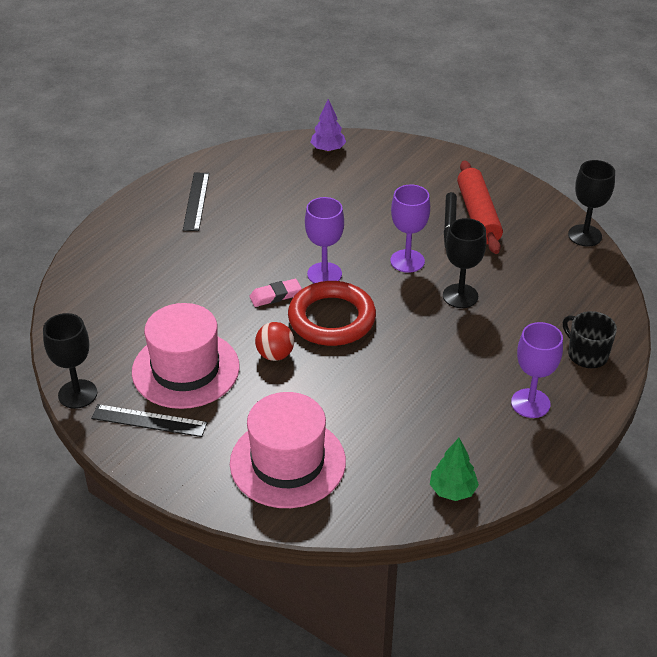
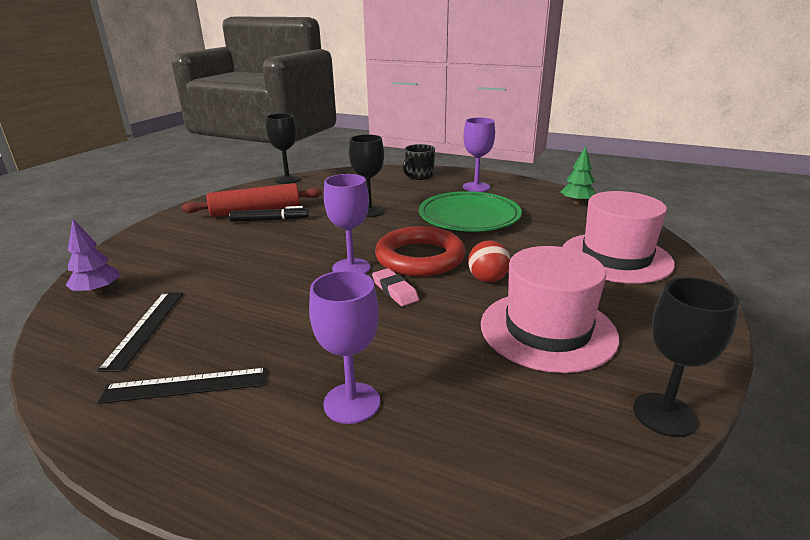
camera: 100 degrees left, 15 degrees down
(149, 421) = (647, 341): black ruler -> black ruler (145, 328)
(407, 261) = (324, 233): purple goblet -> purple goblet (352, 403)
(423, 373) = (469, 217): none -> green plate

